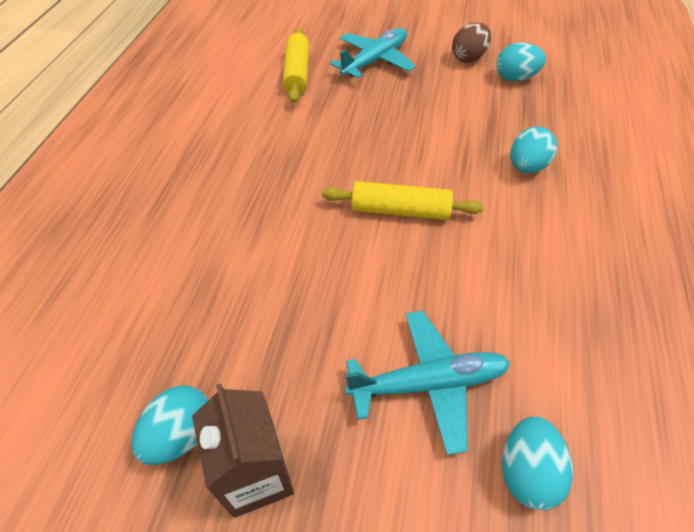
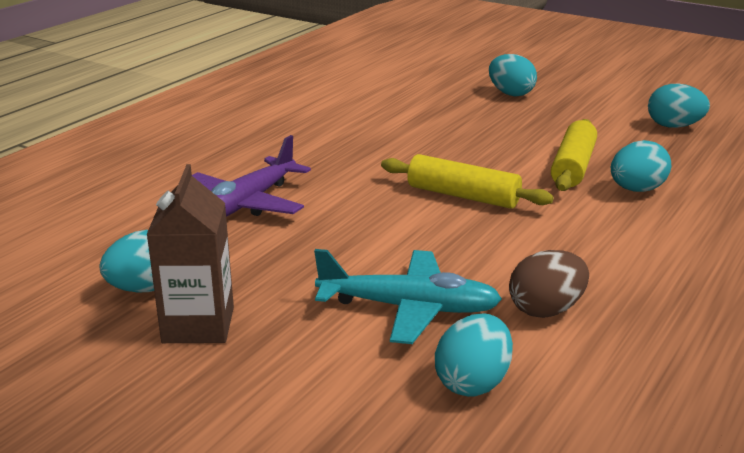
camera: 20 degrees right, 25 degrees down
(219, 274) = (246, 204): none -> purple plane
(297, 73) = (417, 91): yellow rolling pin -> yellow rolling pin (573, 167)
(374, 61) = (510, 94): turquoise plane -> turquoise egg
(468, 58) = (626, 105): brown egg -> brown egg (546, 310)

